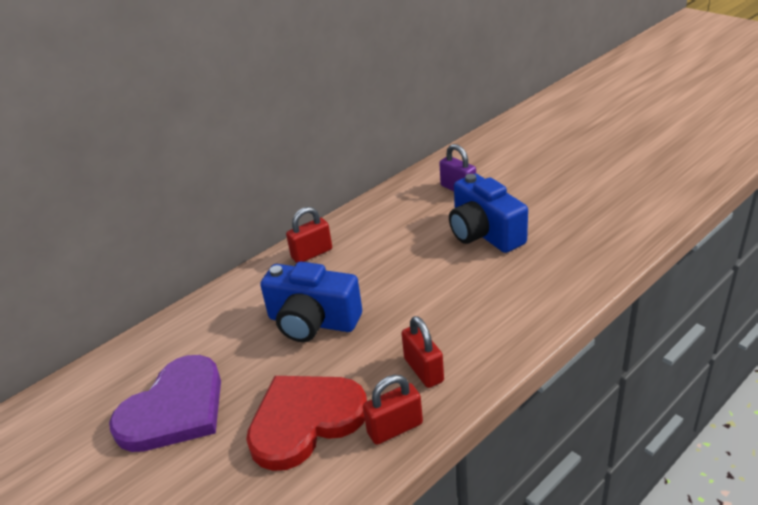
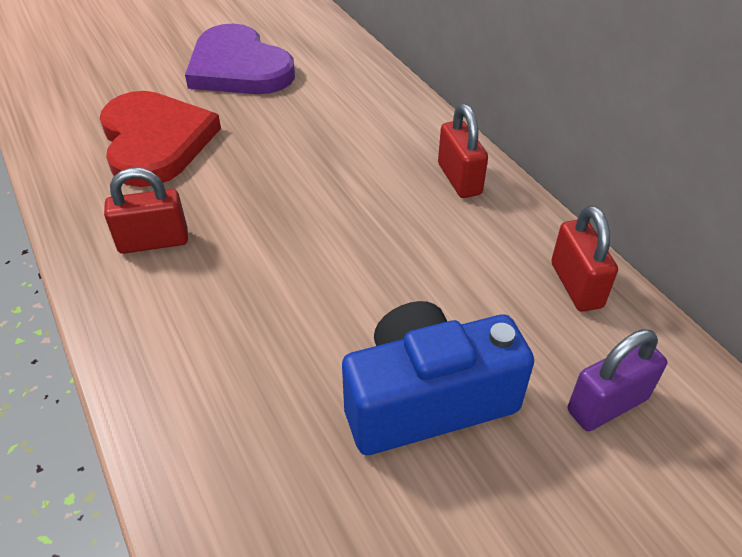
camera: 100 degrees right, 10 degrees up
(312, 322) = (309, 163): blue camera -> none
(395, 428) = (88, 201): red padlock -> red padlock (576, 285)

